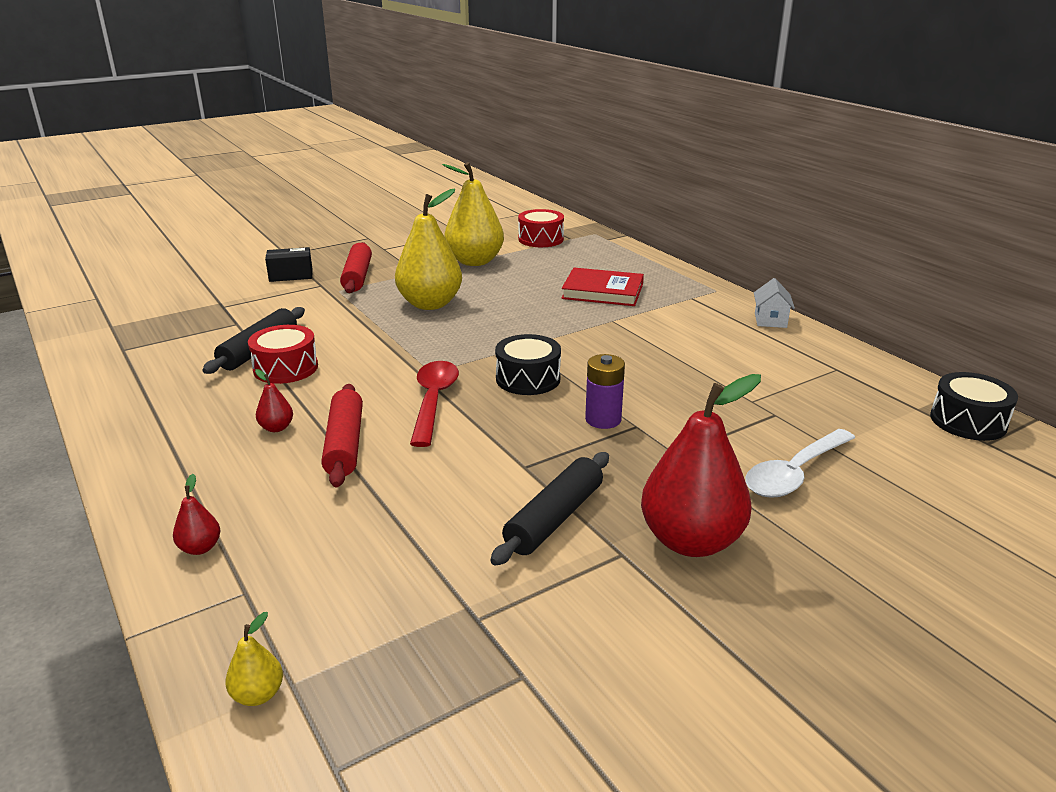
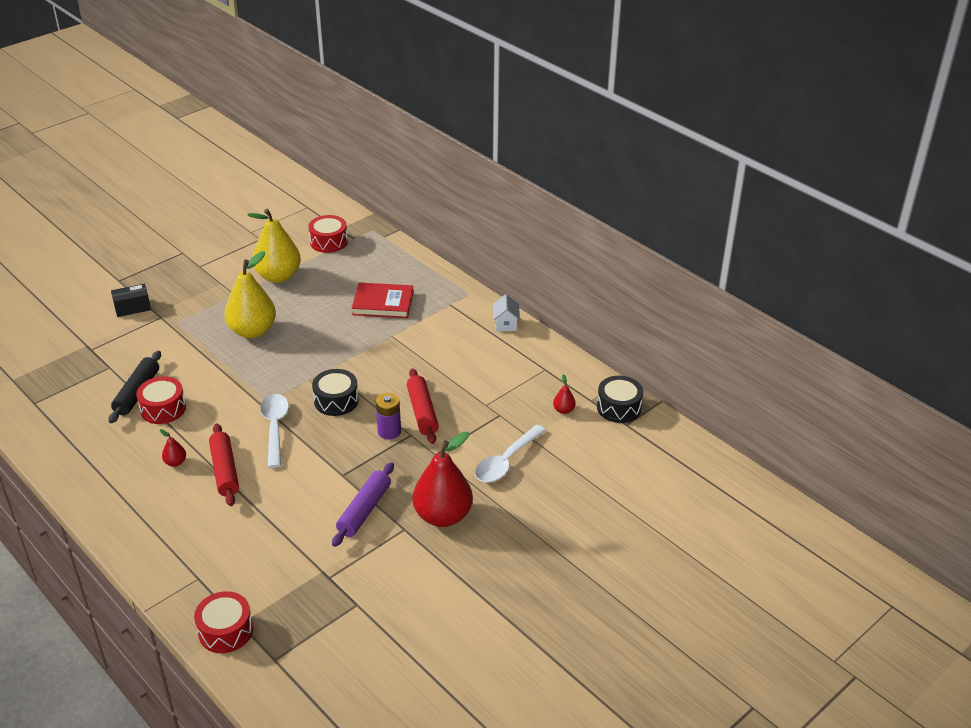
camera: 10 degrees left, 10 degrees up
(200, 548) = (161, 554): red pear -> red pear (563, 410)
(258, 695) = (225, 631): yellow pear -> red drum
(357, 276) = (187, 304): red rolling pin -> red rolling pin (422, 412)
(433, 401) = (275, 428): red spoon -> white spoon
(554, 518) = (364, 510): black rolling pin -> purple rolling pin

